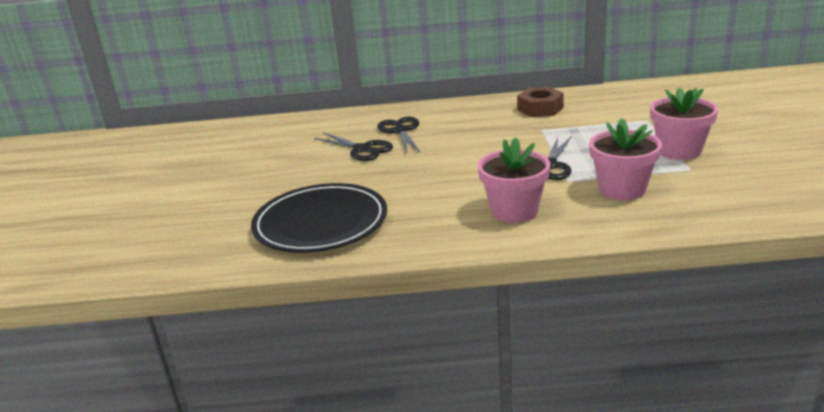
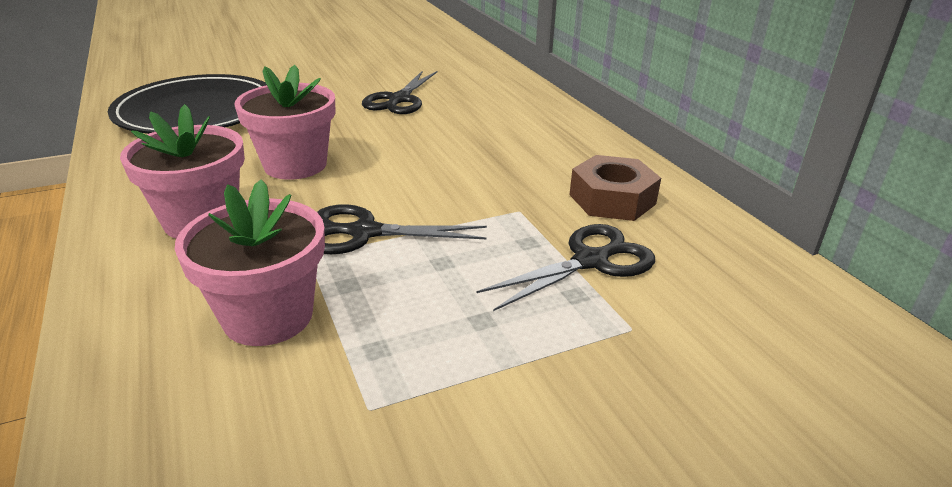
camera: 65 degrees right, 5 degrees up
(400, 131) = (466, 111): black scissors -> black scissors (590, 261)
(679, 151) = (466, 385): pink flower pot -> pink flower pot (295, 165)

